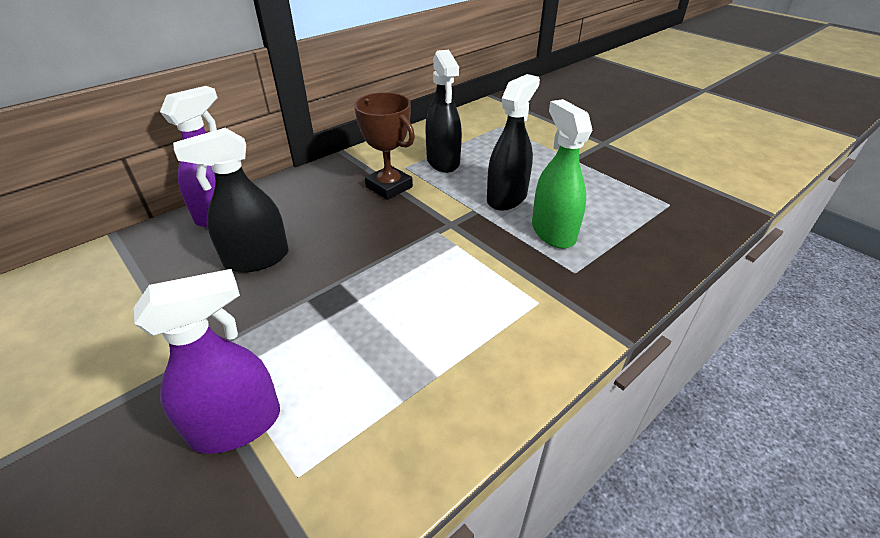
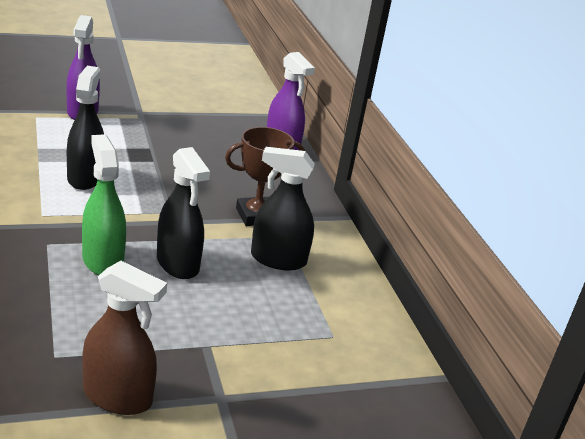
camera: 110 degrees right, 10 degrees down
(256, 259) = (211, 144): black spray bottle -> black spray bottle (85, 178)
(553, 232) = (102, 260): green spray bottle -> green spray bottle turned 120 degrees counterclockwise
(657, 170) = (118, 397): none -> brown spray bottle

